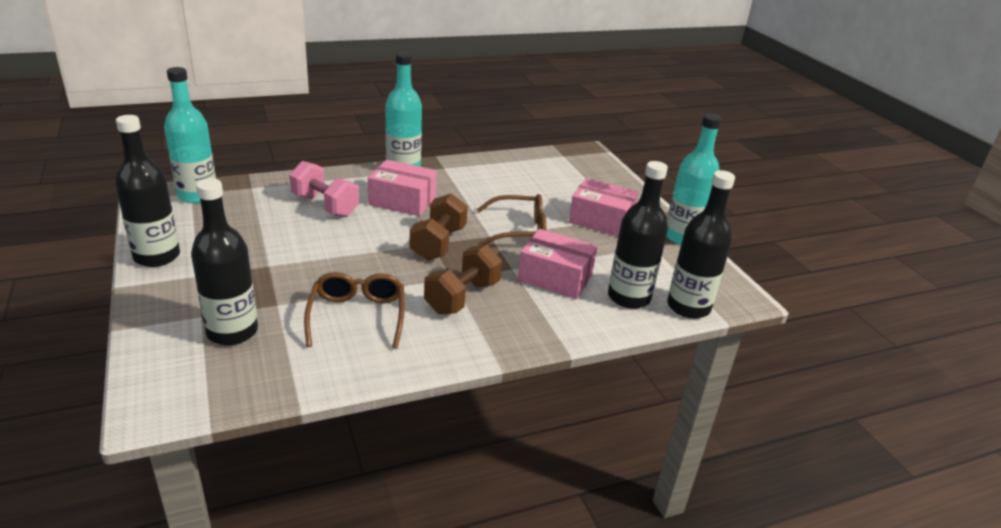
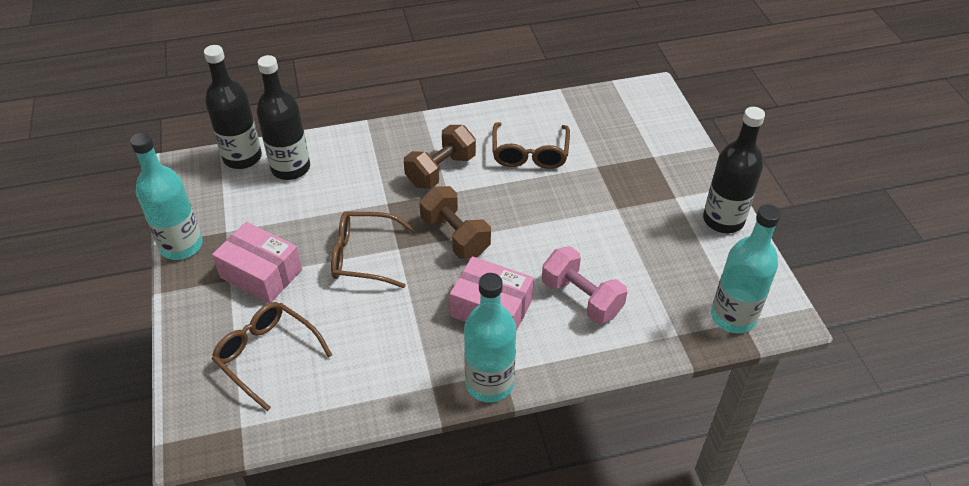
camera: 170 degrees left, 15 degrees up
(232, 331) = (623, 142): black bottle -> none
(438, 243) = (455, 236): brown dumbbell -> brown dumbbell turned 60 degrees counterclockwise
(555, 277) = (349, 191): pink box -> none
(566, 181) = (267, 355): none -> brown glasses

